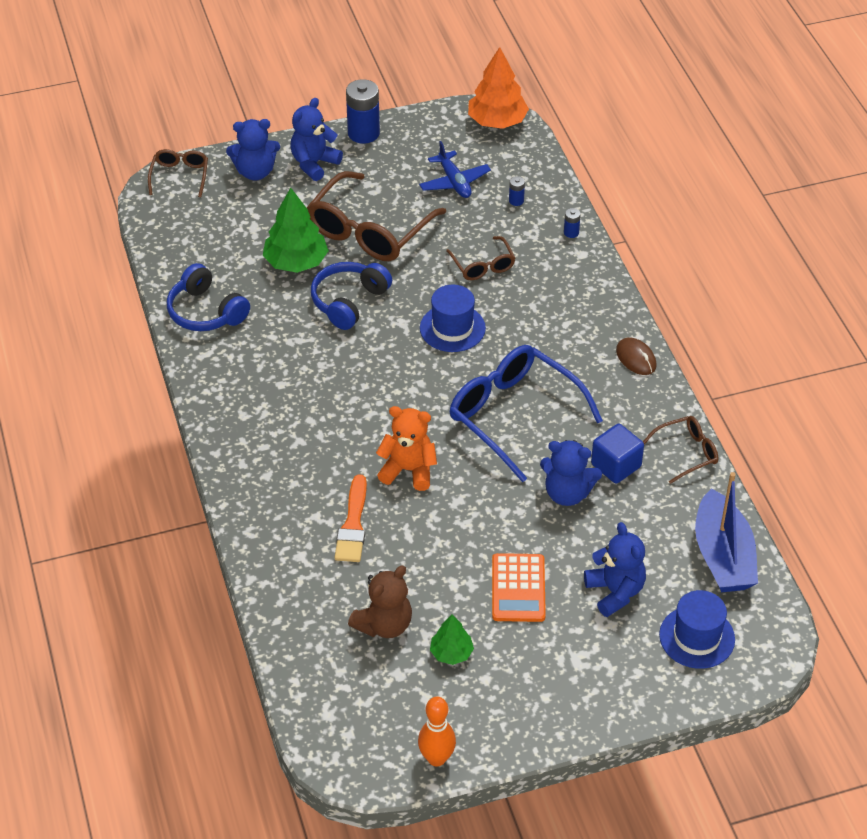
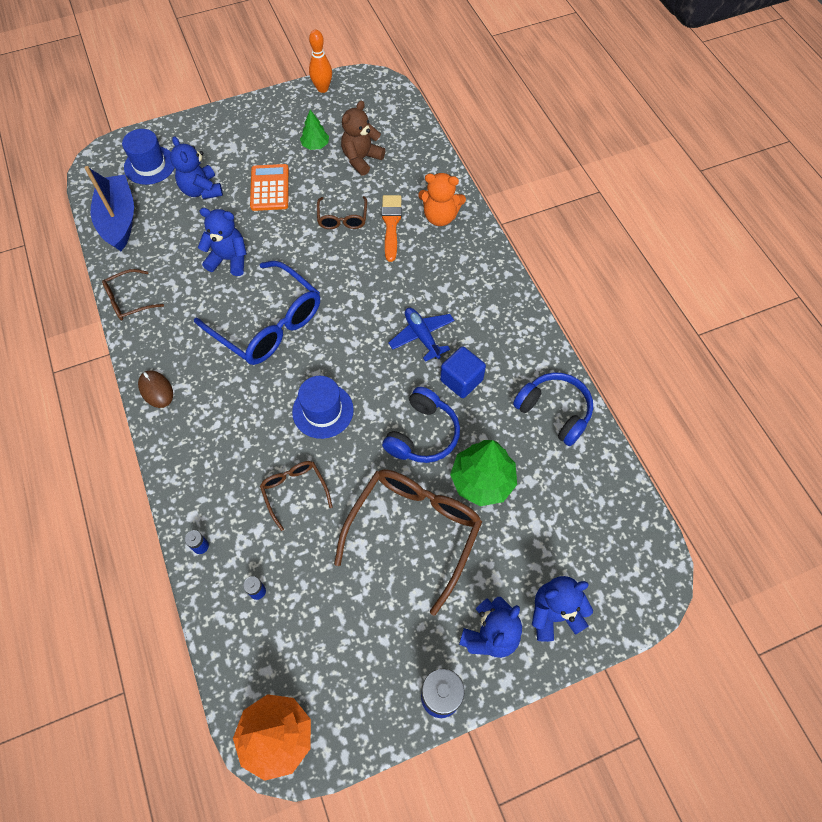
camera: 175 degrees right, 15 degrees up
(180, 176) = (637, 599): brown glasses -> brown glasses (342, 218)
(408, 470) = (353, 269): orange teddy bear -> orange teddy bear (440, 217)
(454, 182) = (327, 616): blue plane -> blue plane (422, 336)
(616, 465) = (188, 285): blue cube -> blue cube (461, 380)

